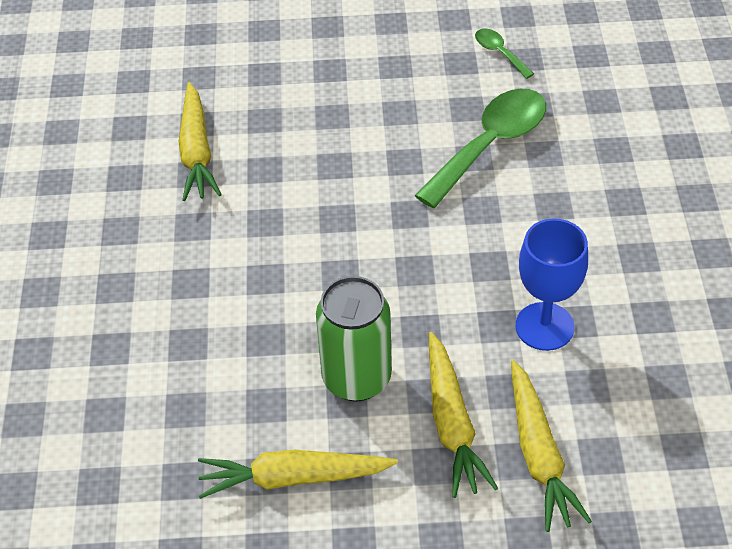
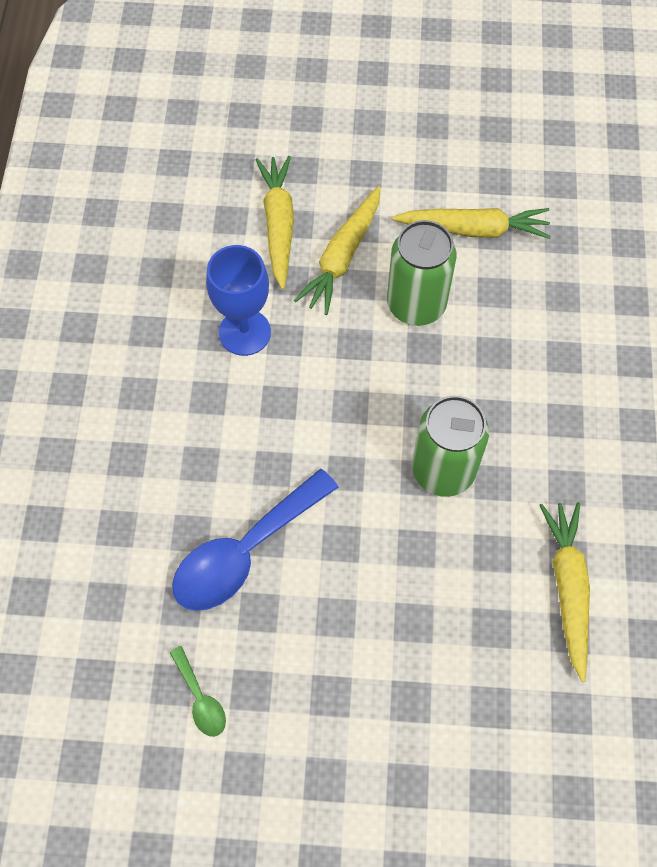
camera: 175 degrees left, 15 degrees up
(314, 225) = (443, 470): none -> green can
(452, 423) = (342, 257): yellow carrot -> yellow carrot turned 150 degrees counterclockwise
(490, 145) = (244, 552): green spoon -> blue spoon

